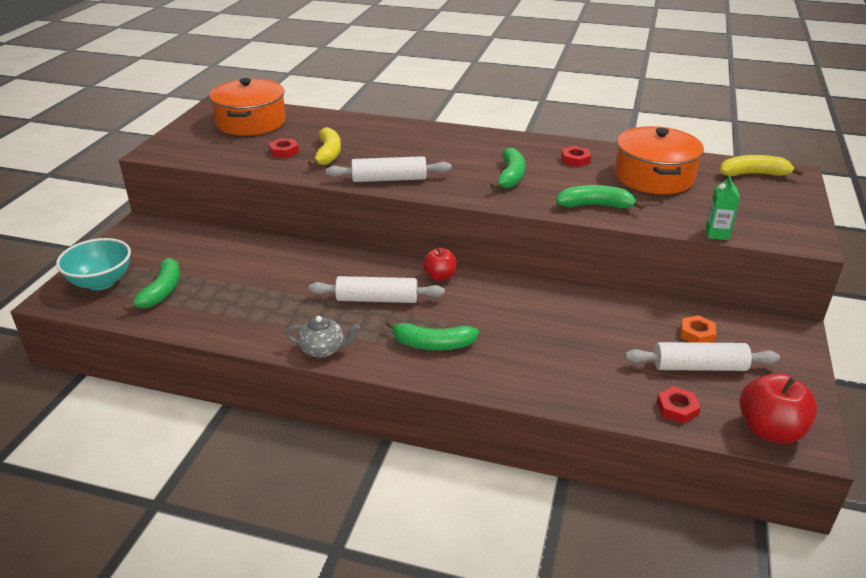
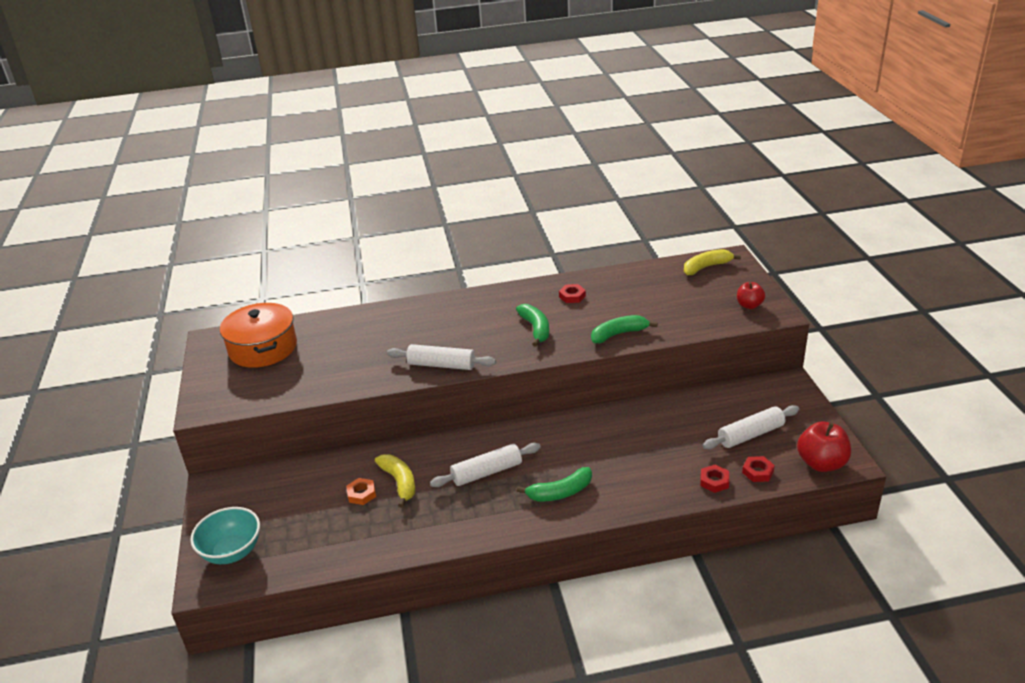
camera: 25 degrees left, 0 degrees up
(161, 291) = (298, 538): green banana -> none
(284, 151) = (325, 368): red nut -> red nut (714, 481)
(323, 349) = (481, 531): grey teapot -> none
(328, 154) = (367, 358): yellow banana -> yellow banana (399, 482)
(389, 179) = (441, 365): white rolling pin -> white rolling pin turned 45 degrees clockwise
(440, 276) = (519, 433): red apple -> red apple (749, 305)
(654, 177) = (640, 293): orange pot -> none
(697, 334) = (732, 409): orange nut -> orange nut (361, 494)
(717, 234) = (717, 329): green carton -> none

